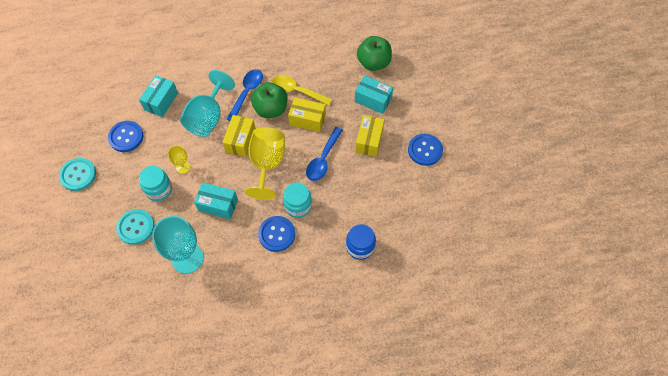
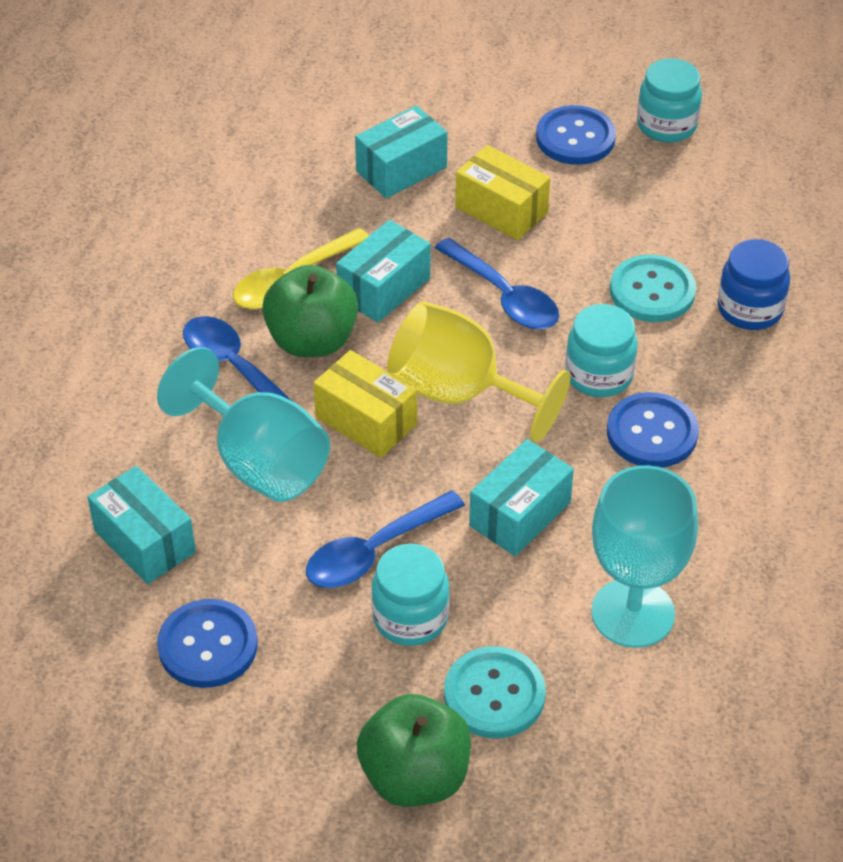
camera: 65 degrees left, 15 degrees down
(78, 175) = (262, 784): turquoise button -> turquoise button (652, 291)
(183, 167) = (374, 551): yellow goblet -> blue spoon
(307, 120) = (384, 288): yellow box -> turquoise box
(373, 63) = (304, 135): green apple -> green apple (415, 776)
(452, 180) = (666, 125): none -> turquoise jar

